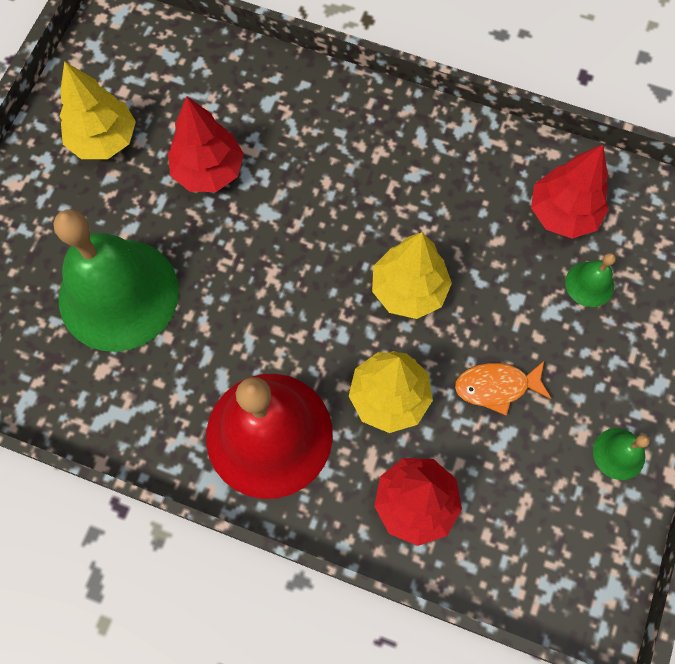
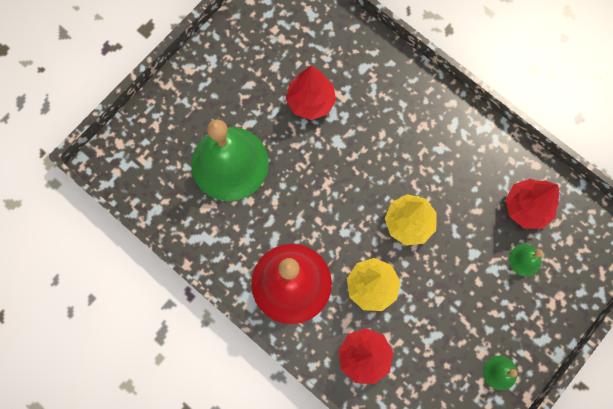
camera: 20 degrees right, 5 degrees up
(104, 140) = (252, 59): yellow tree -> none
(496, 387) = (440, 304): orange fish -> none

